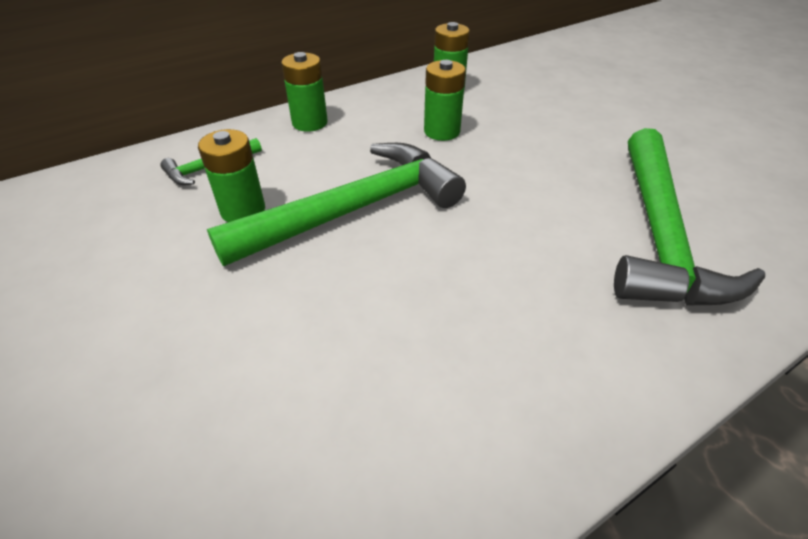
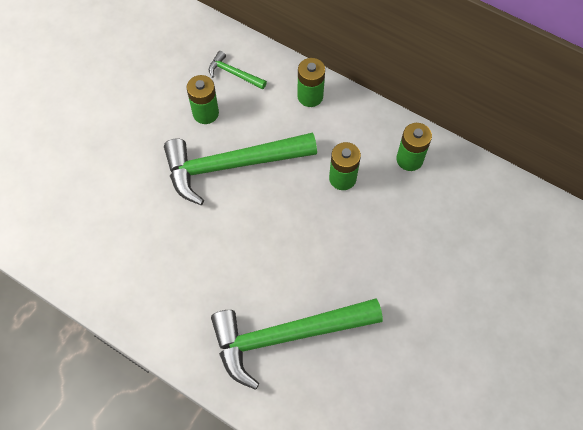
camera: 65 degrees right, 20 degrees up
(354, 210) = (232, 165): green hammer -> green hammer turned 135 degrees clockwise

